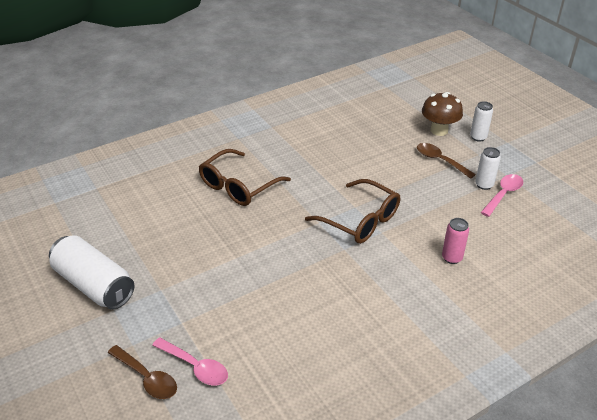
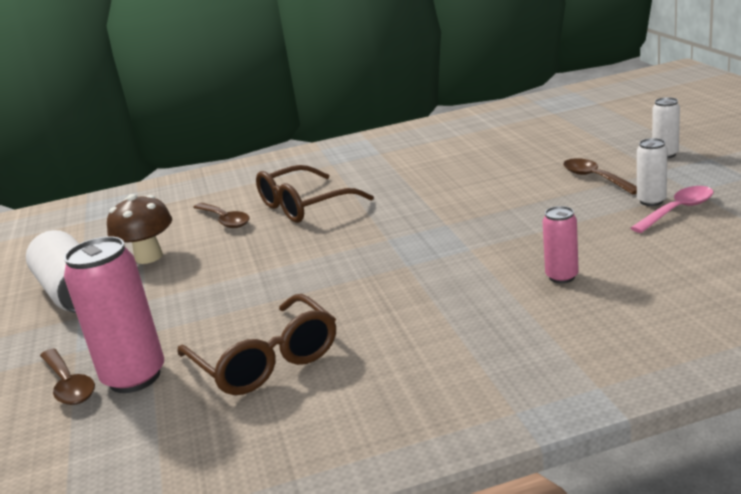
camera: 20 degrees right, 15 degrees down
(180, 202) = (224, 220): none -> brown spoon
(195, 367) = (134, 377): pink spoon -> pink can
(360, 220) = (446, 237): brown glasses -> brown glasses (266, 361)
(439, 130) = (608, 150): brown mushroom -> brown mushroom (149, 257)

